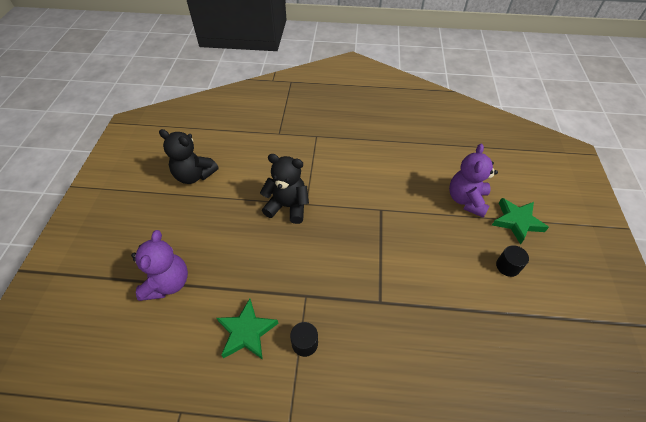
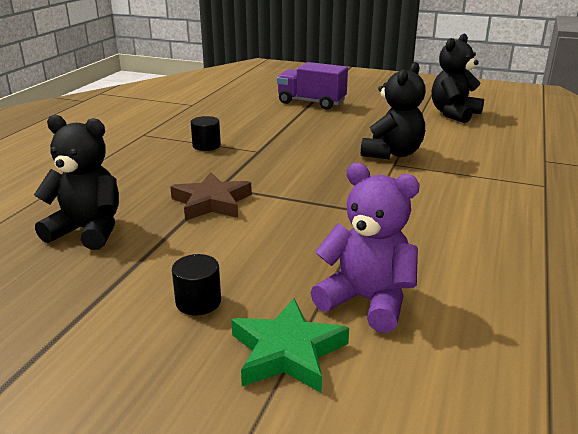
camera: 105 degrees right, 25 degrees down
(168, 283) = (311, 102): purple teddy bear -> purple truck
(247, 332) = (239, 126): green star -> none
(406, 298) = (212, 202): none -> brown star
(480, 364) = (88, 231): none -> black teddy bear

